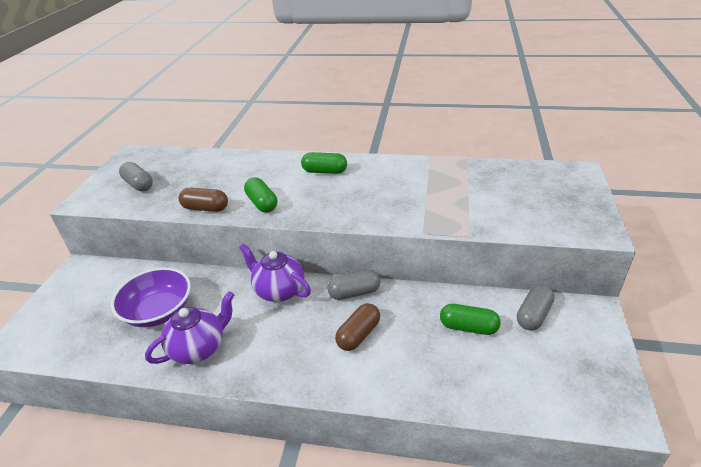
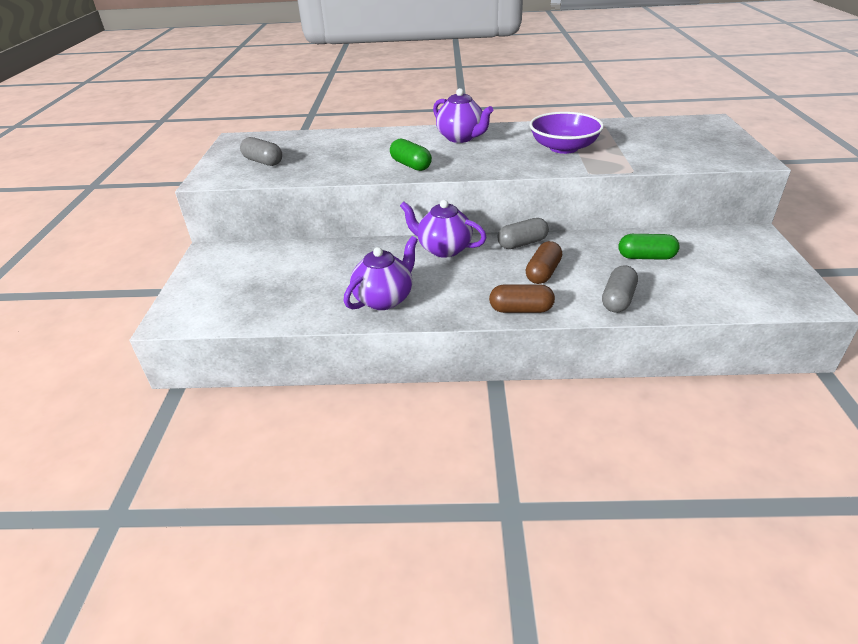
camera: 10 degrees left, 0 degrees up
(158, 311) = (323, 276): purple bowl -> purple bowl (563, 148)
(205, 208) = (352, 173): brown capsule -> brown capsule (521, 309)
(324, 171) = (461, 138): green capsule -> purple teapot
(533, 315) = (702, 243): grey capsule -> grey capsule (618, 299)

